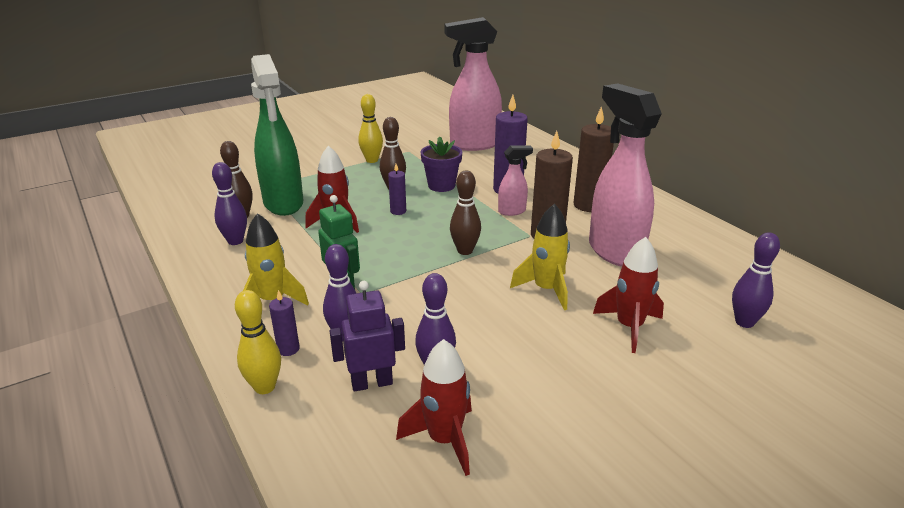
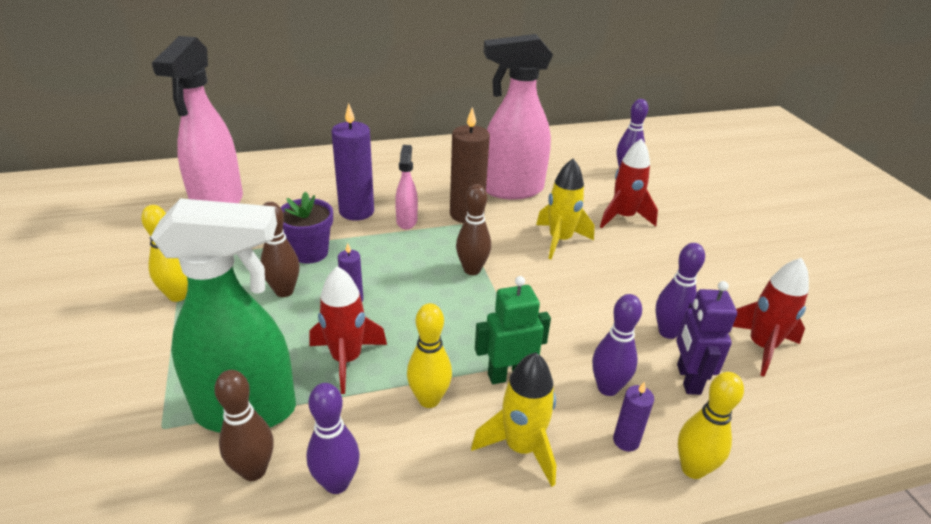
camera: 75 degrees left, 5 degrees up
(309, 258) = (429, 399): none -> yellow bowling pin
(589, 205) = (423, 177): brown candle -> none

